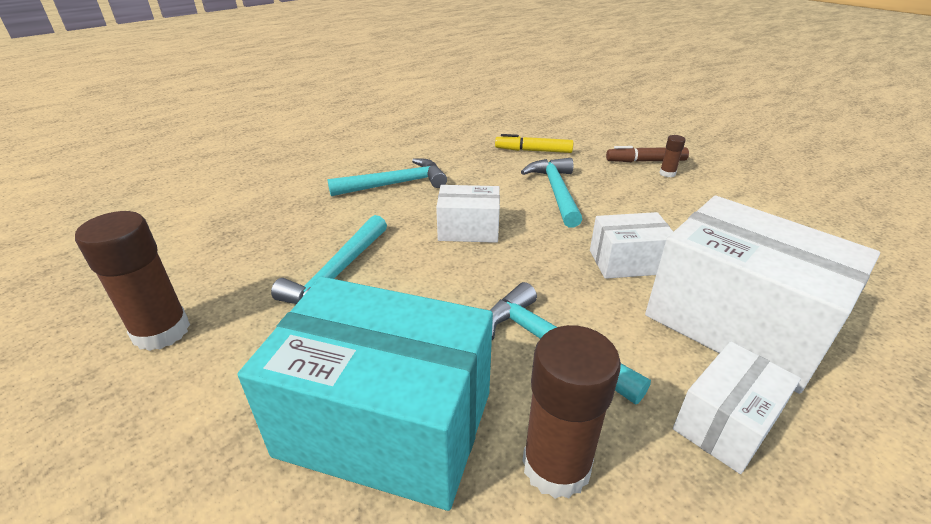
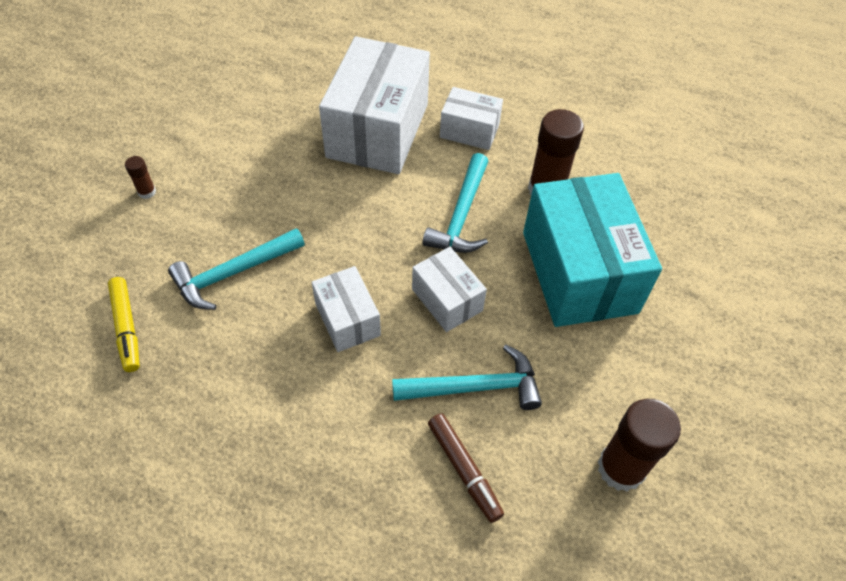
camera: 120 degrees left, 20 degrees up
(395, 184) = (287, 437): turquoise hammer -> none
(627, 262) = (336, 194): white box -> white box (447, 300)
(645, 161) = (119, 214): brown marker -> brown marker (464, 469)

